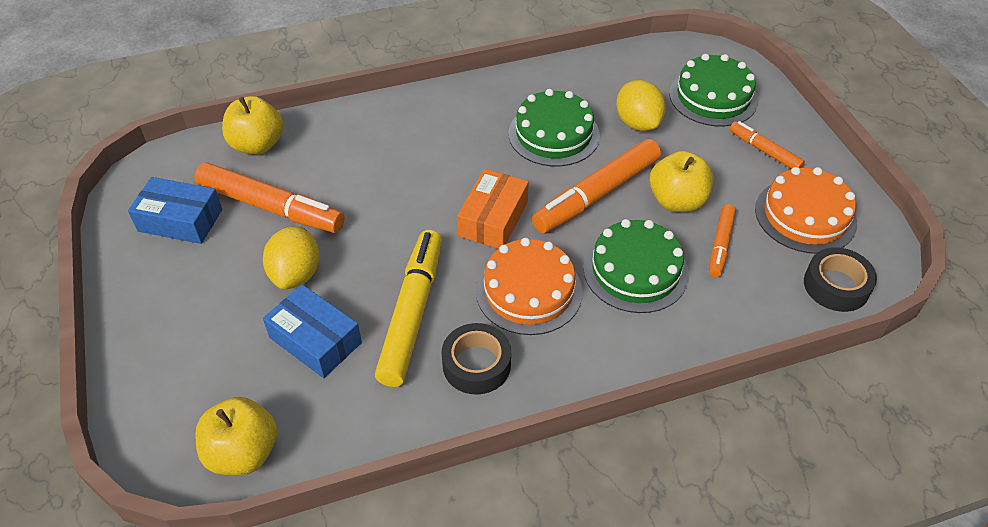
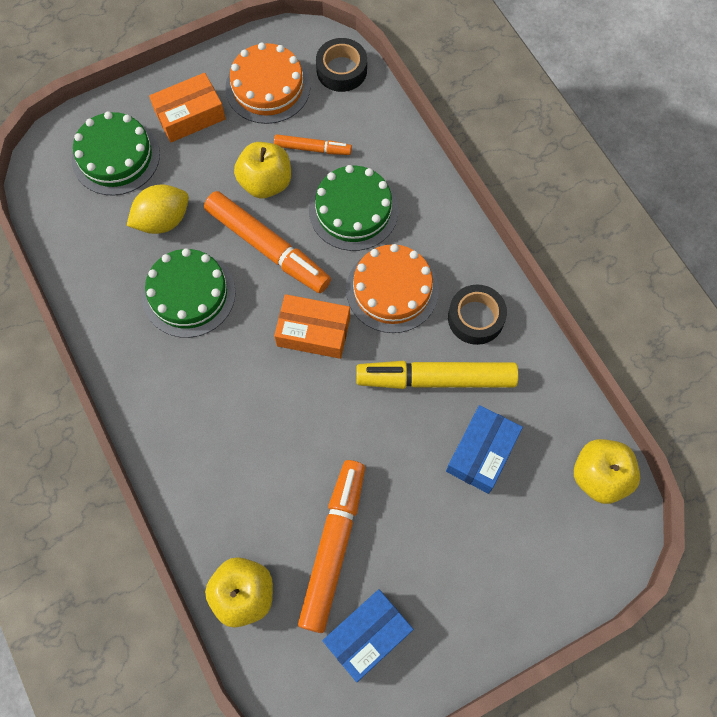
camera: 100 degrees left, 20 degrees up
(180, 220) = (367, 636): blue box -> blue box turned 45 degrees clockwise
(296, 274) = (413, 493): yellow lemon -> none
(764, 151) = (190, 115): orange marker -> orange box

